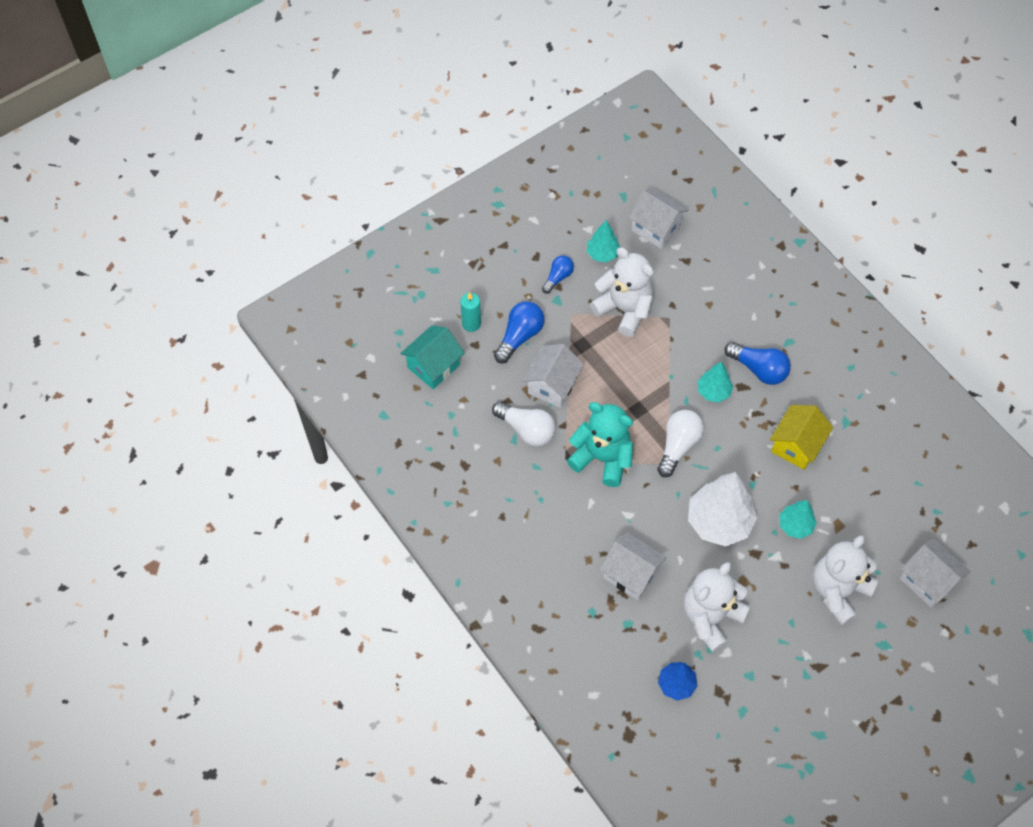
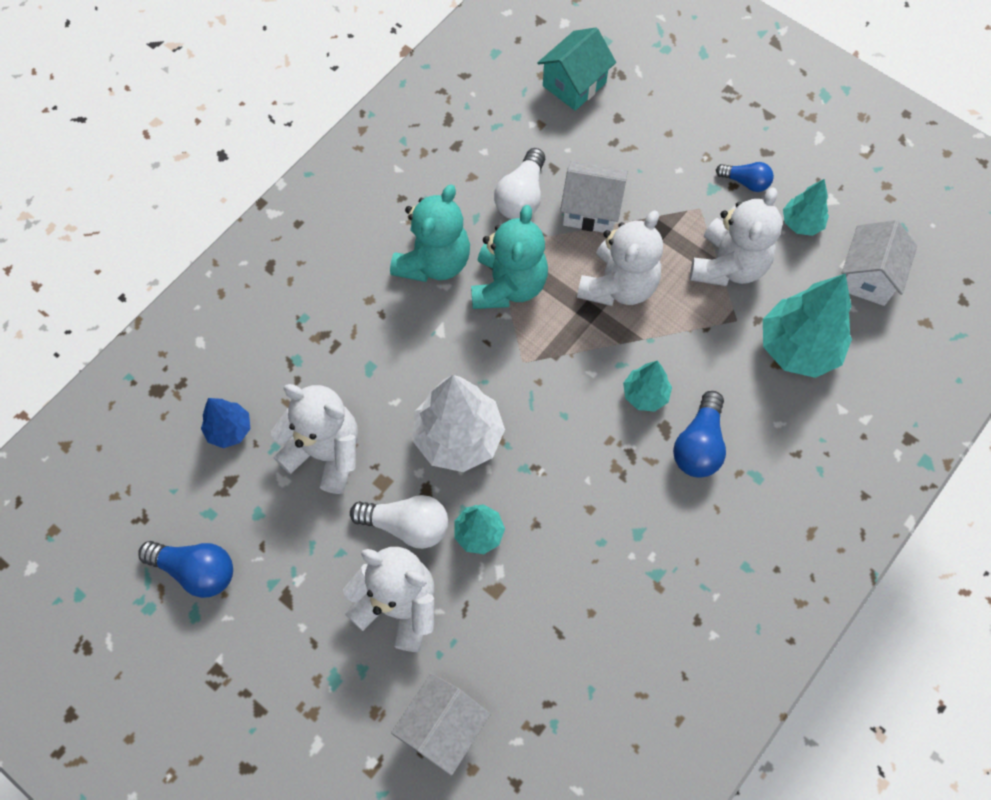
camera: 75 degrees right, 5 degrees up
(434, 366) = (574, 84): turquoise house -> turquoise house turned 75 degrees counterclockwise
(471, 324) = (644, 107): turquoise candle -> none
(519, 336) = (646, 160): blue light bulb -> blue light bulb (196, 570)
(567, 505) = (434, 261): none -> turquoise teddy bear
(622, 384) = (618, 285): none -> white teddy bear
(631, 574) = (361, 350): white house -> none
(678, 446) = (552, 368): white light bulb -> white light bulb (407, 525)
(700, 287) = (798, 347): none -> turquoise tree
(796, 445) = (598, 514): yellow house -> none

